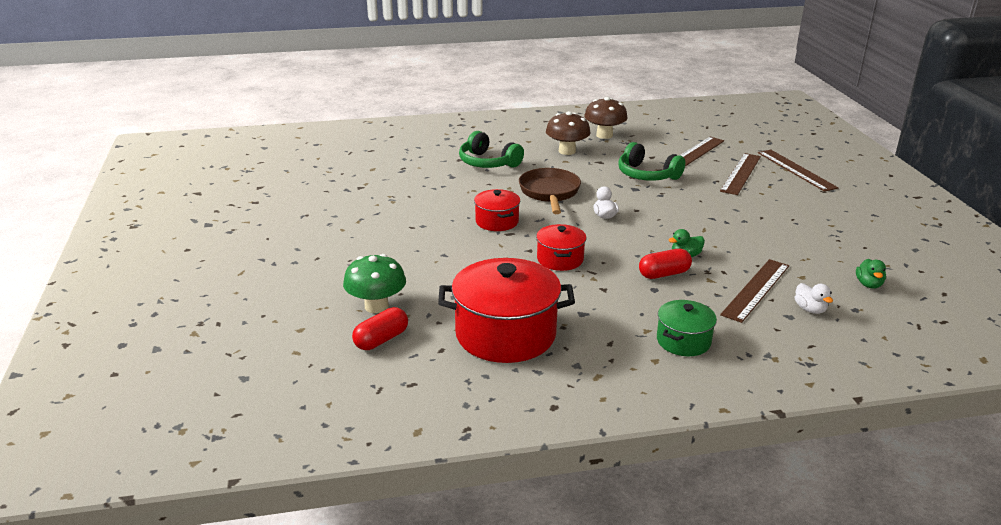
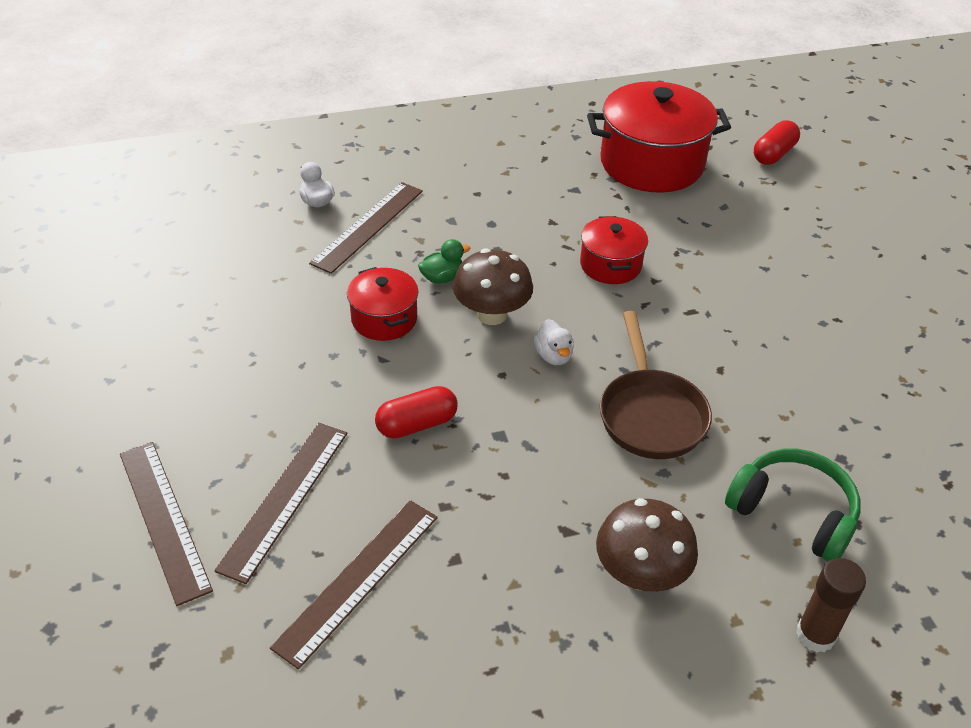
camera: 175 degrees right, 15 degrees up
(376, 306) = (803, 190): green mushroom -> none
(496, 137) = (815, 635): none -> brown glue stick
(497, 221) = (717, 335): red pot -> red pot (384, 319)
(604, 135) = (559, 663): brown mushroom -> brown mushroom (492, 314)
(647, 175) = (473, 483): green headphones -> none
(664, 274) = (476, 245): red capsule -> red capsule (417, 424)
(683, 341) = (469, 161): green pot -> none
(868, 284) = (223, 238): green duck -> none

